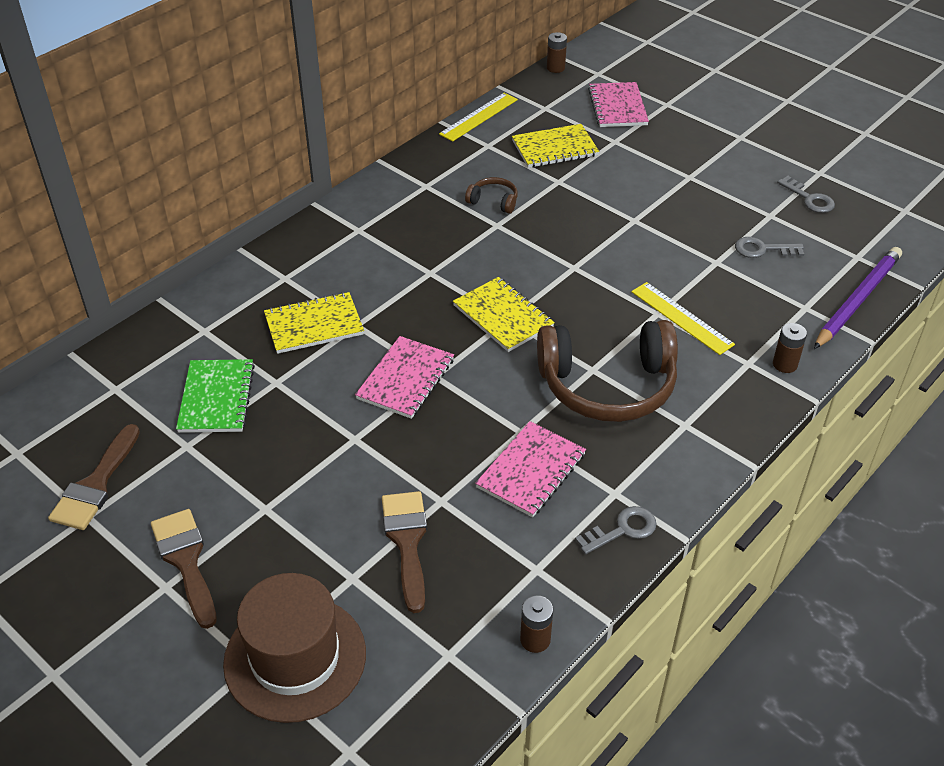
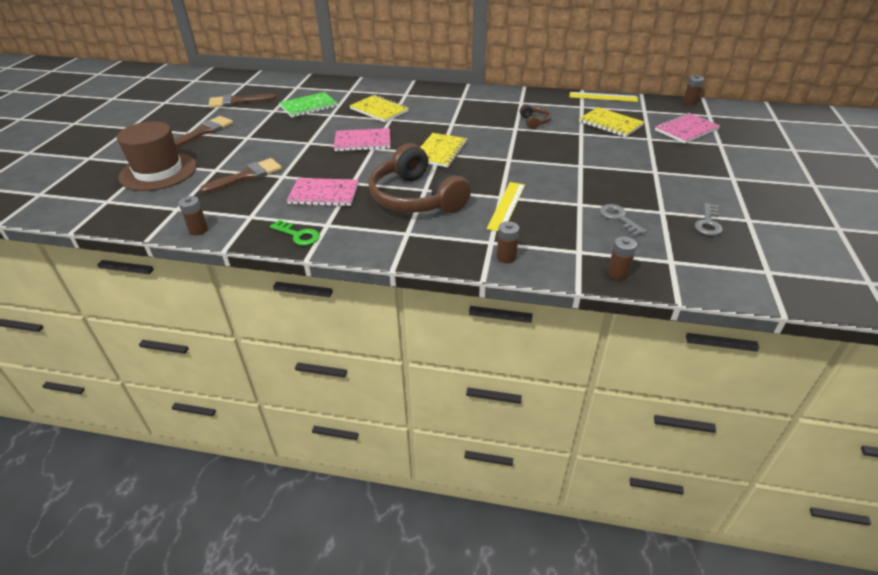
camera: 60 degrees right, 5 degrees down
(622, 530) = (298, 235): grey key -> green key
(857, 300) = (618, 273): purple pencil -> brown battery

